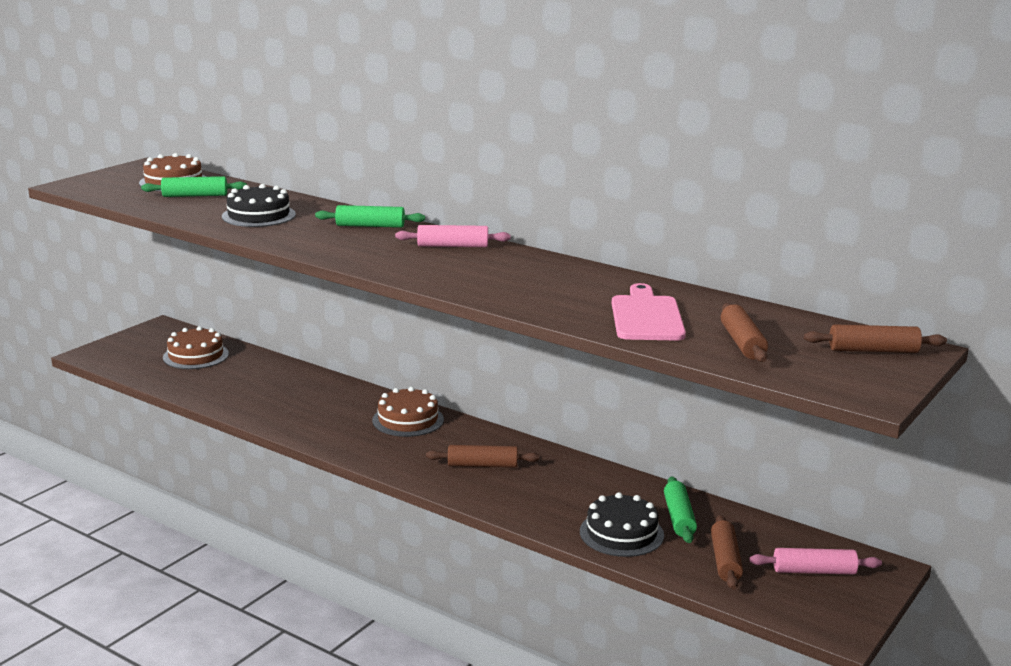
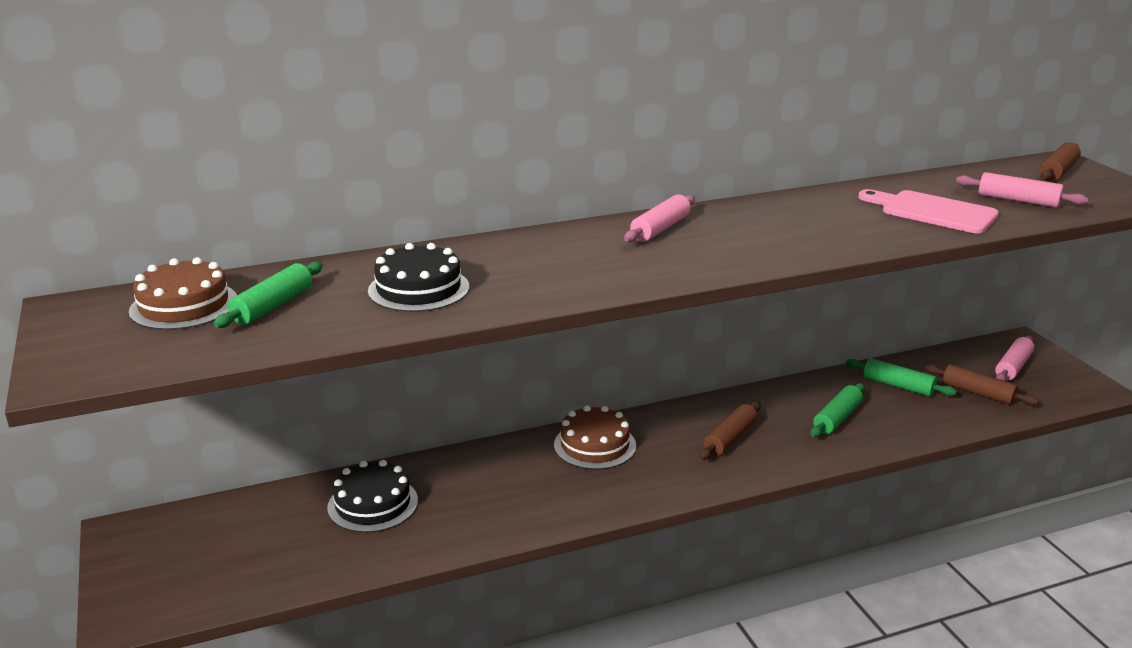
camera: 55 degrees left, 5 degrees up
(196, 356) = (255, 530): brown cake -> none
(370, 226) = (543, 246): green rolling pin -> green rolling pin (837, 418)
(621, 533) = (907, 418): black cake -> black cake (373, 504)
(742, 343) = (1018, 200): brown rolling pin -> pink rolling pin

